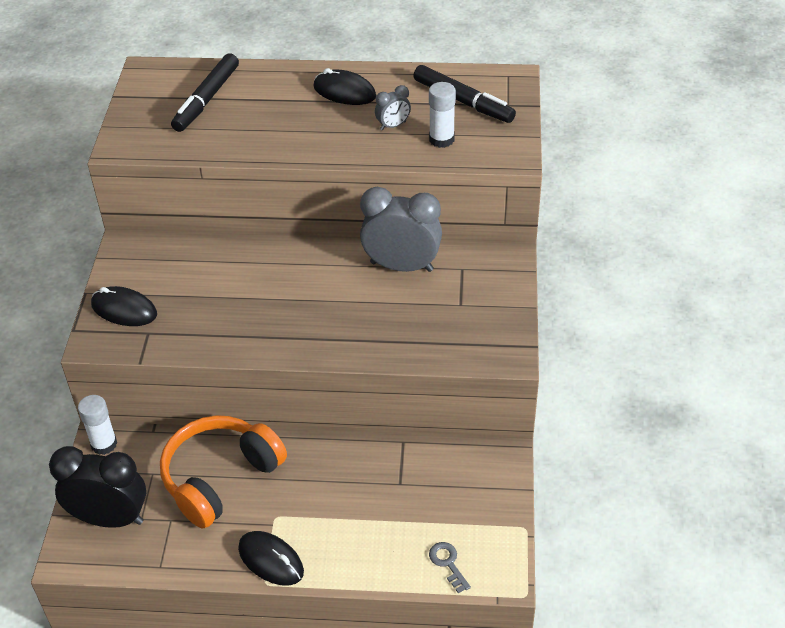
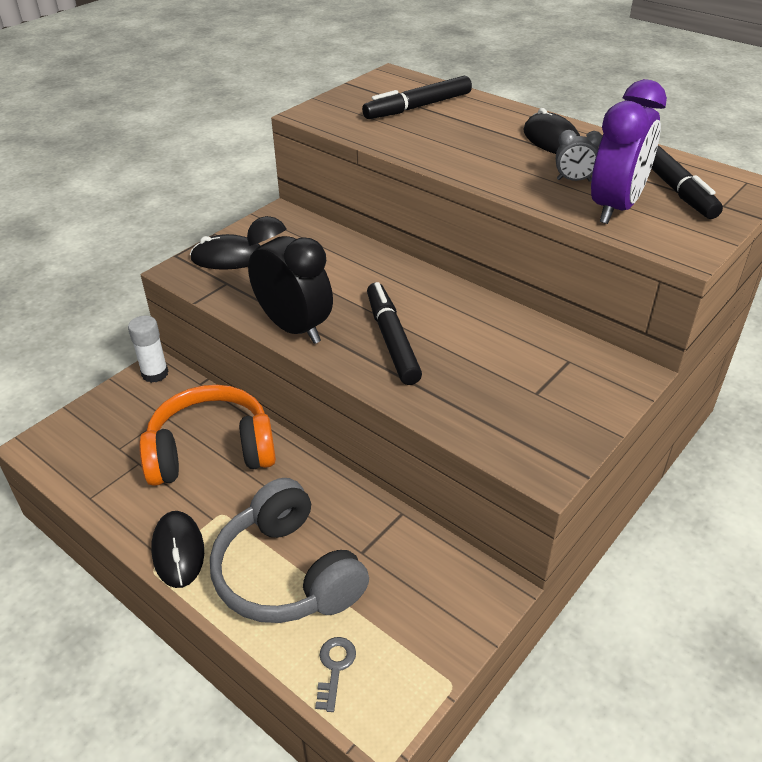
camera: 35 degrees right, 5 degrees down
(110, 518) = (97, 434): black clock -> black clock (294, 328)
(124, 310) = (228, 258): black mouse -> black mouse turned 60 degrees counterclockwise
(327, 315) = (392, 340): none -> black marker
(363, 527) = (288, 573): none -> grey headphones
(401, 266) = (506, 331): grey clock -> none
(441, 139) = (615, 208): white glue stick -> purple clock

